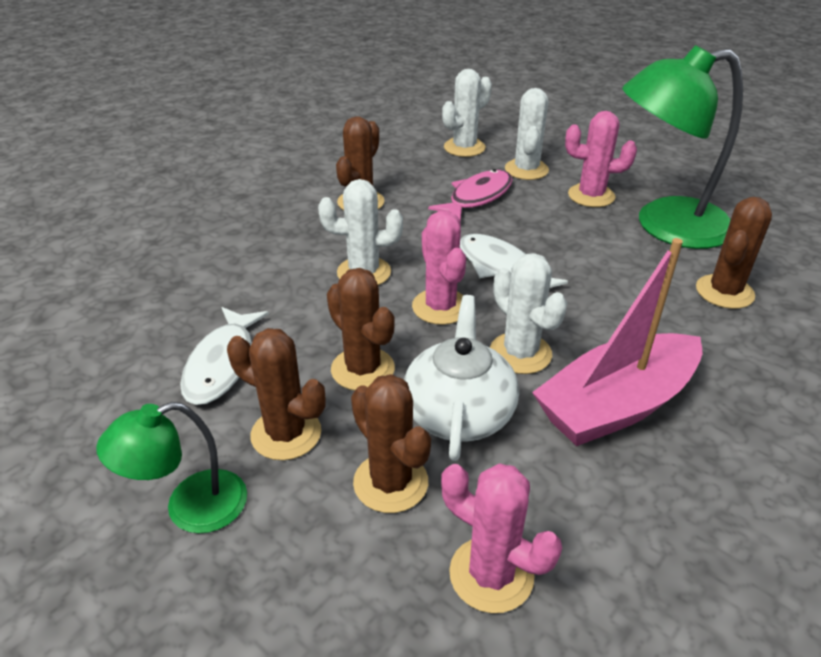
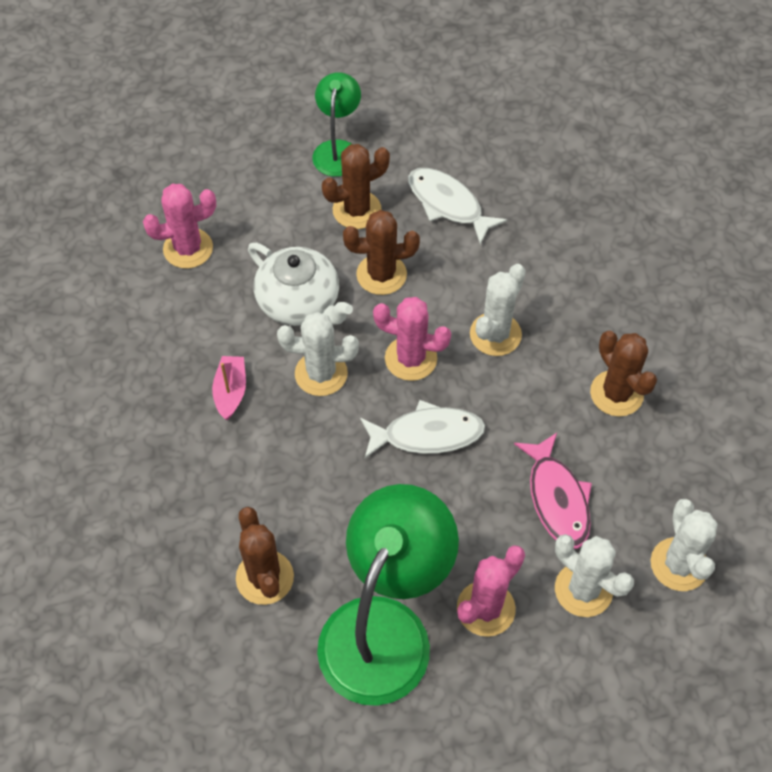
camera: 125 degrees right, 20 degrees up
(390, 482) = (278, 239): brown cactus -> none
(616, 405) = (231, 391): pink boat -> pink boat, size x0.46

